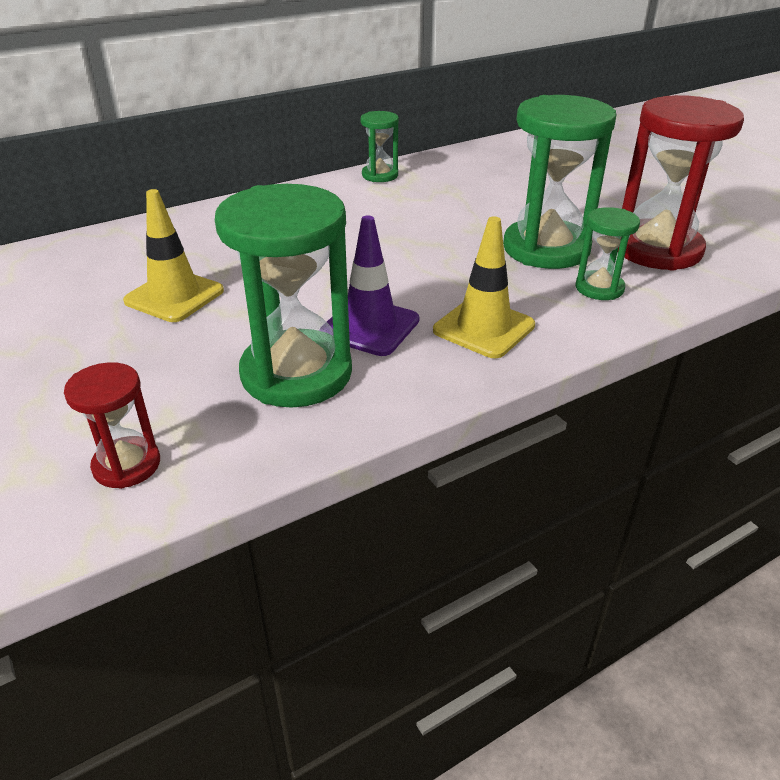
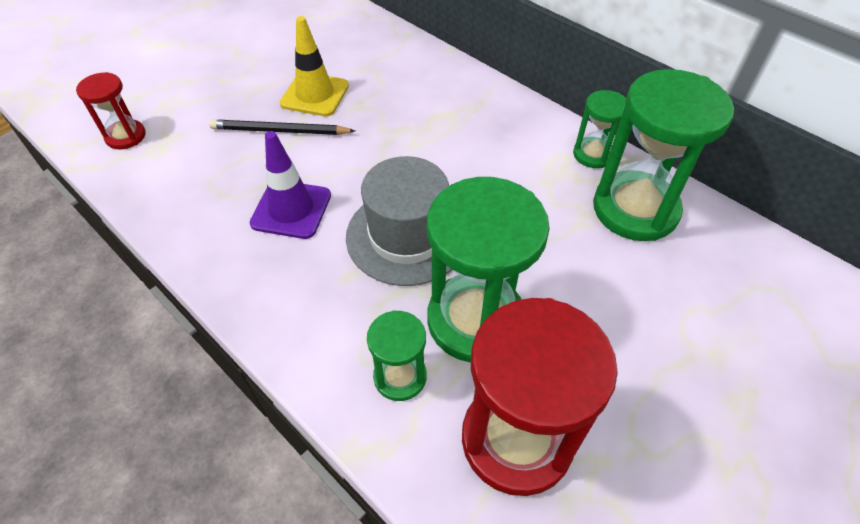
camera: 75 degrees right, 15 degrees up
(225, 325) = (279, 131): none -> black pencil
(296, 373) = (222, 183): green hourglass -> green hourglass (635, 209)
(439, 266) = (407, 236): none -> grey hat
(484, 328) = (302, 285): yellow traffic cone -> none

